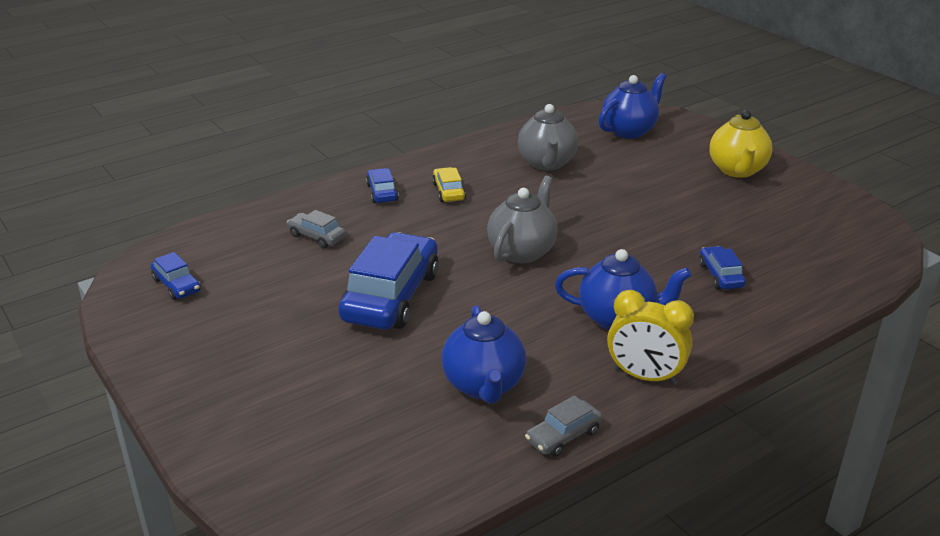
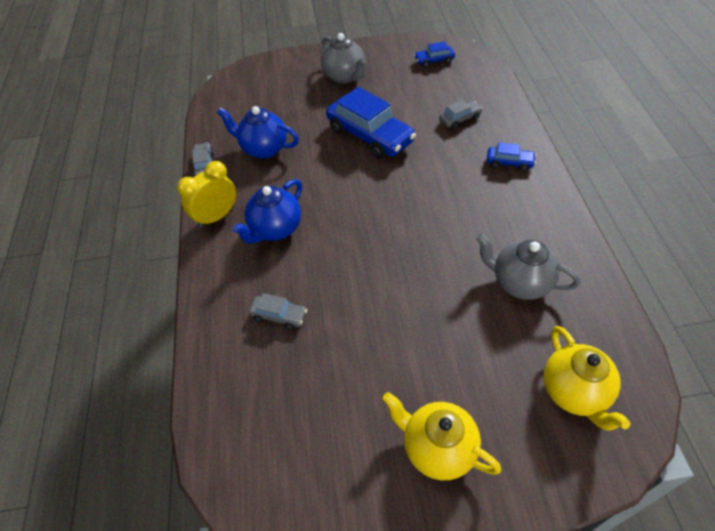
camera: 120 degrees right, 20 degrees up
(448, 192) = (494, 199): yellow car -> none
(522, 252) = (383, 211): grey teapot -> grey teapot (344, 77)
(629, 131) = (574, 392): blue teapot -> yellow teapot
(720, 275) = (279, 316): blue car -> grey car

